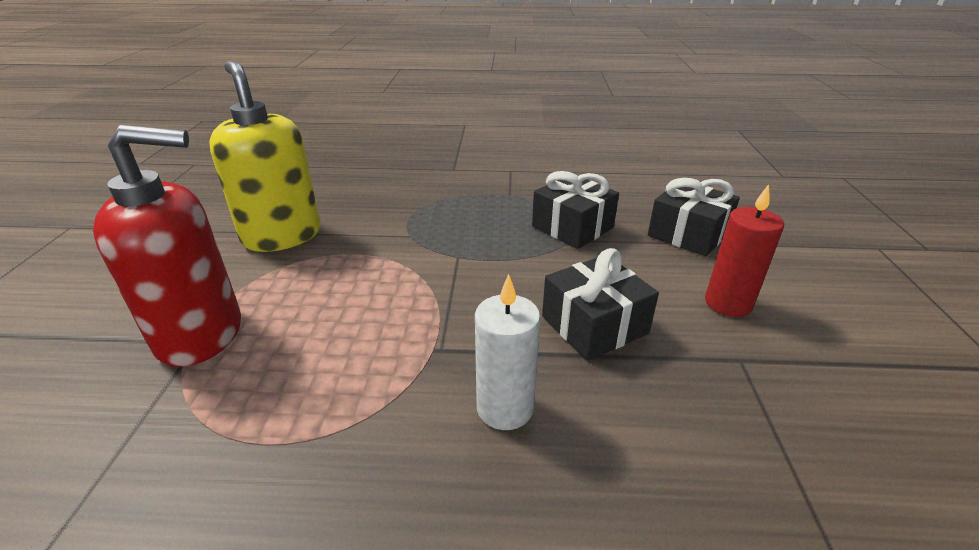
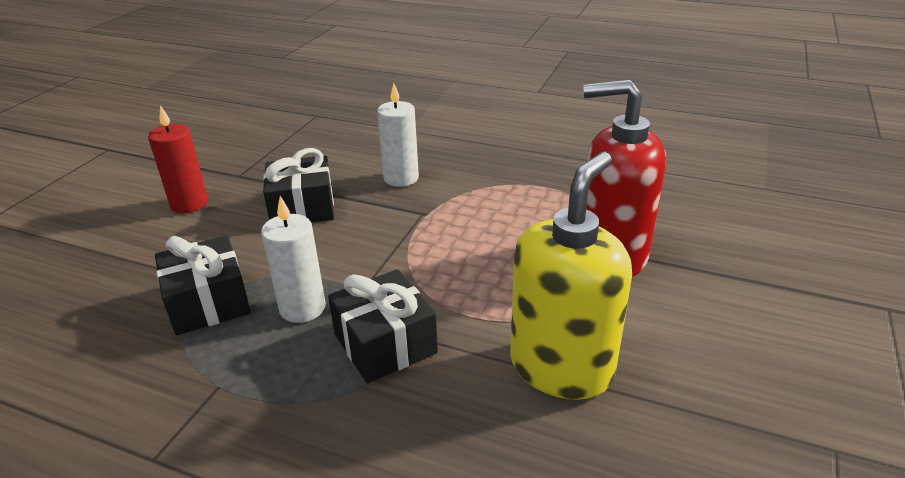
camera: 160 degrees left, 0 degrees up
(282, 236) = (561, 367): yellow soap dispenser -> yellow soap dispenser turned 135 degrees counterclockwise
(496, 236) = (302, 308): none -> white candle
(688, 234) = (110, 267): black gift -> black gift (385, 343)

